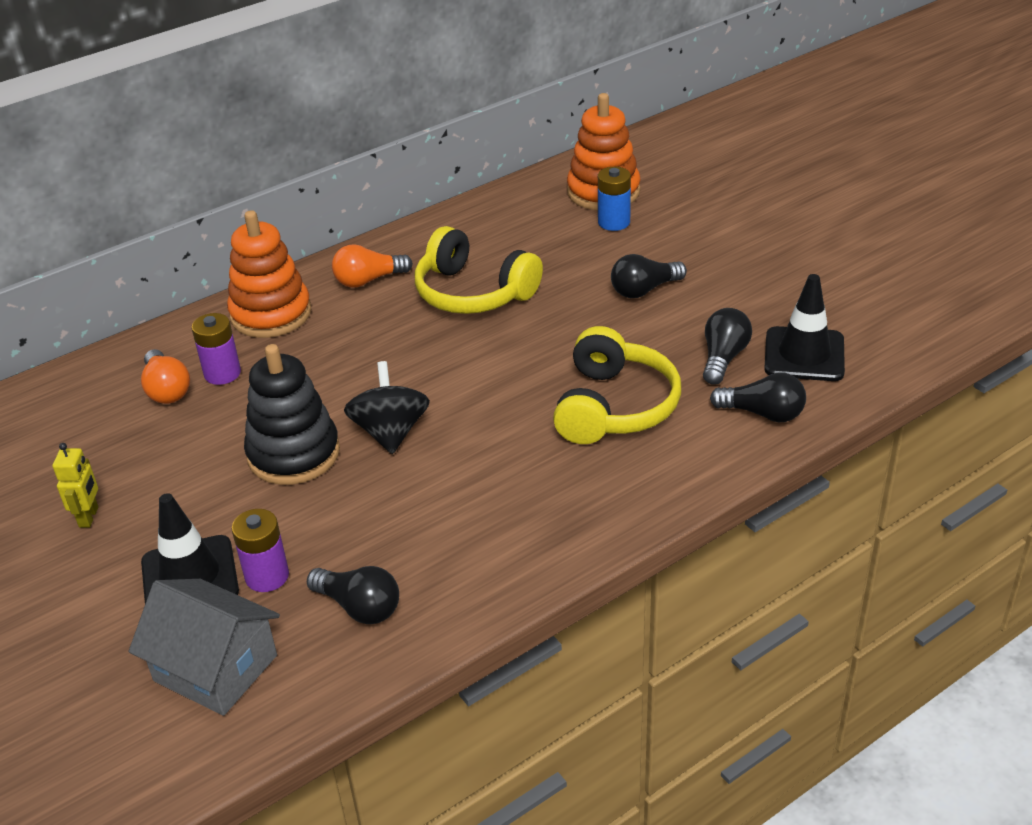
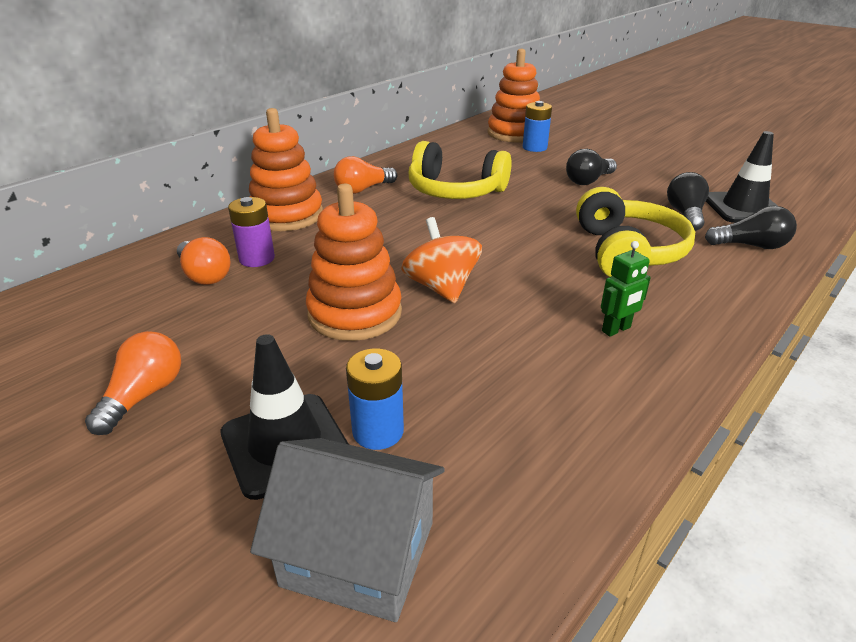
camera: 15 degrees left, 5 degrees down
(89, 517) = (144, 395): yellow robot -> orange light bulb
(267, 576) = (378, 431): purple battery -> blue battery
(293, 454) = (355, 313): black stacking toy -> orange stacking toy
(359, 607) = (501, 450): black light bulb -> none
(390, 432) = (441, 287): black spinning top -> orange spinning top
(535, 503) = (616, 329): none -> green robot

